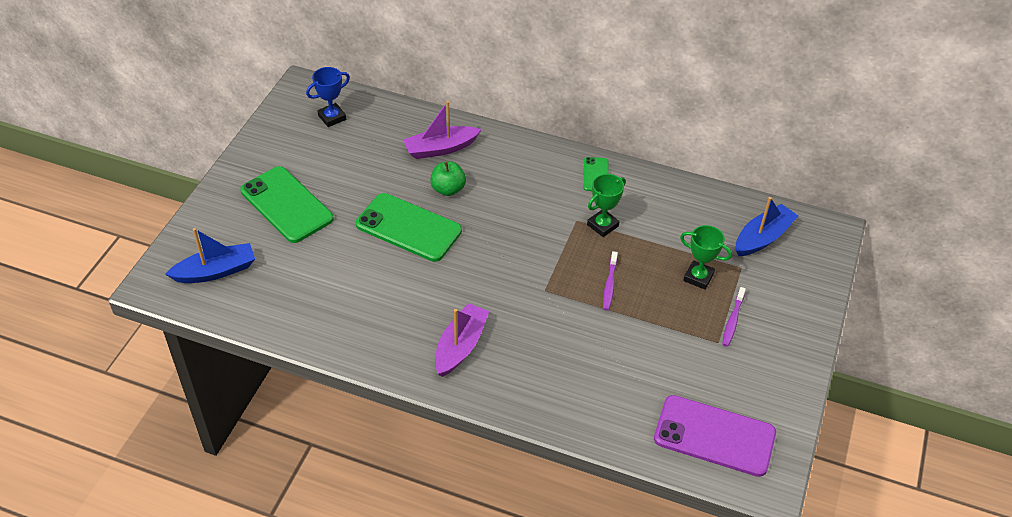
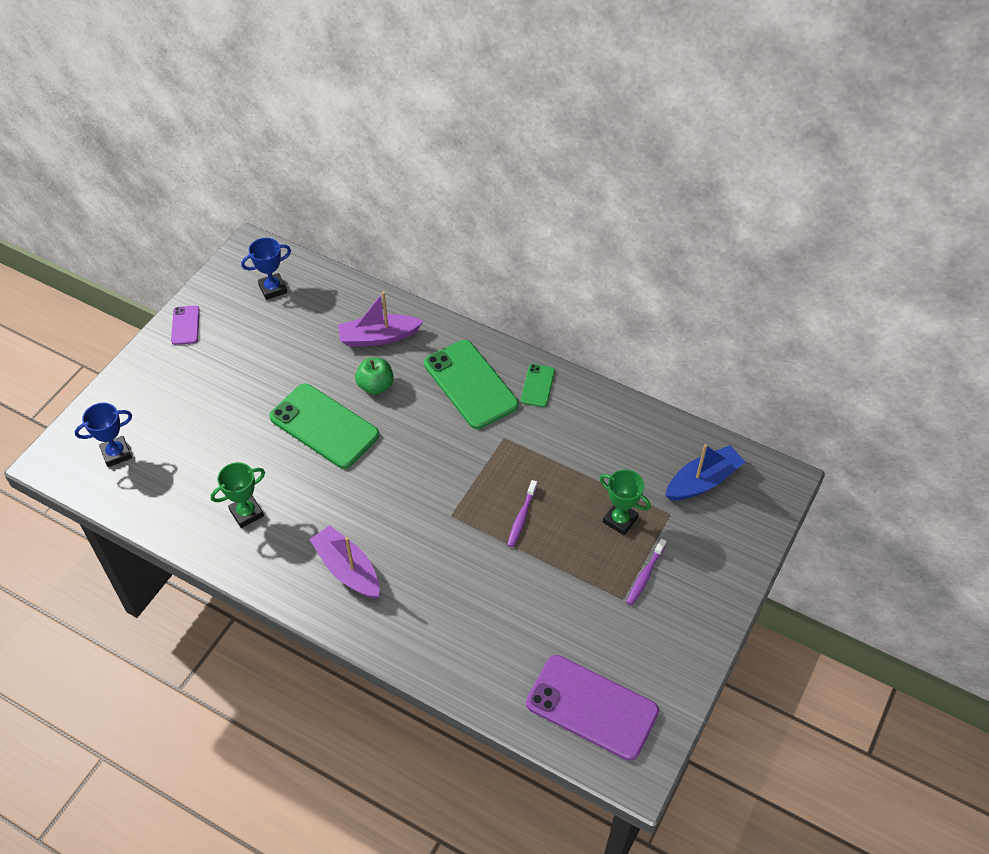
camera: 10 degrees right, 5 degrees up
(216, 271) = (116, 453): blue boat -> blue trophy
(256, 155) = (185, 325): none -> purple phone
(286, 205) = (204, 385): green phone -> green phone (470, 384)
(460, 346) = (347, 569): purple boat -> purple boat turned 75 degrees counterclockwise
(602, 225) = (531, 447): green trophy -> green trophy (246, 513)

